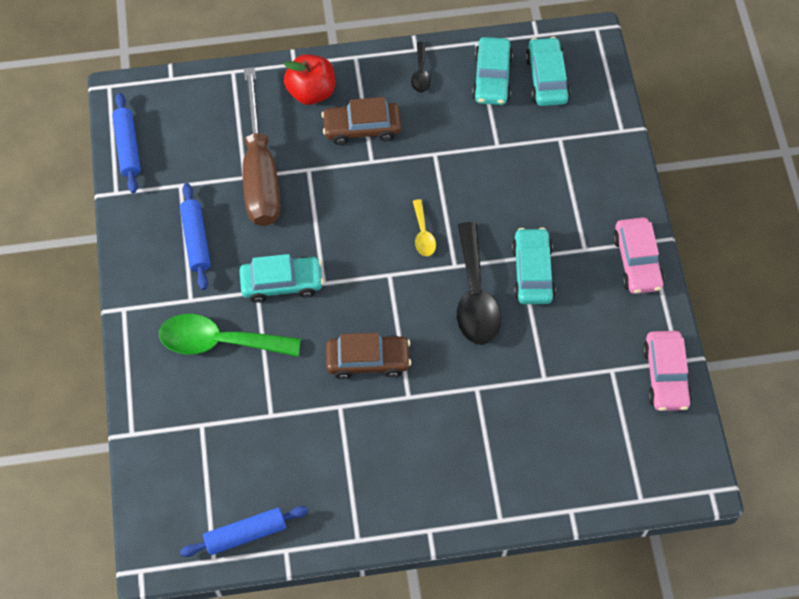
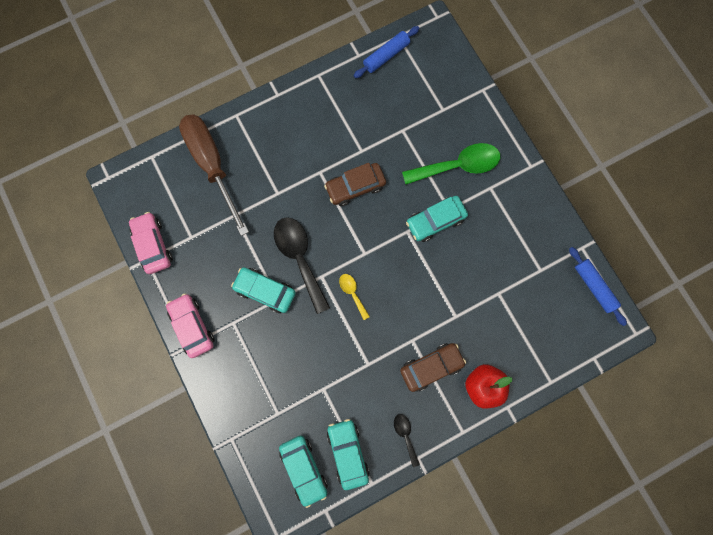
camera: 160 degrees right, 15 degrees up
(196, 240) = (508, 232): blue rolling pin -> none
(260, 172) = (489, 301): brown screwdriver -> brown screwdriver (212, 165)
(532, 272) = (265, 291): turquoise car -> turquoise car turned 135 degrees clockwise

